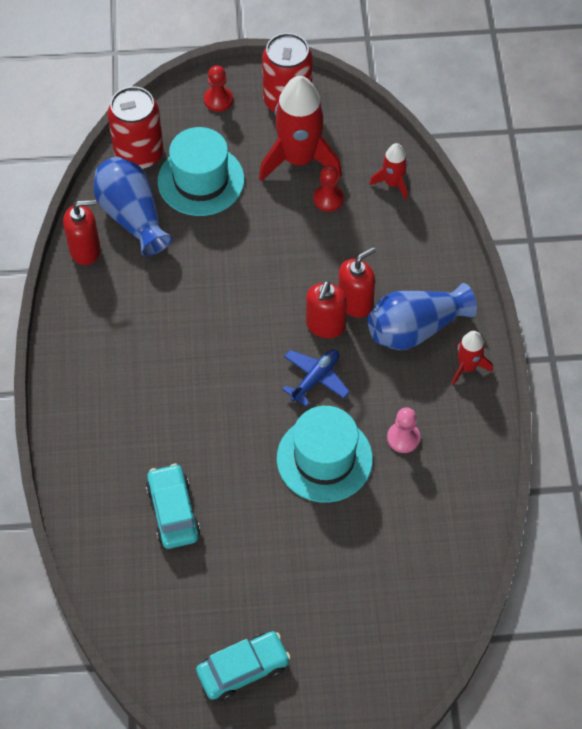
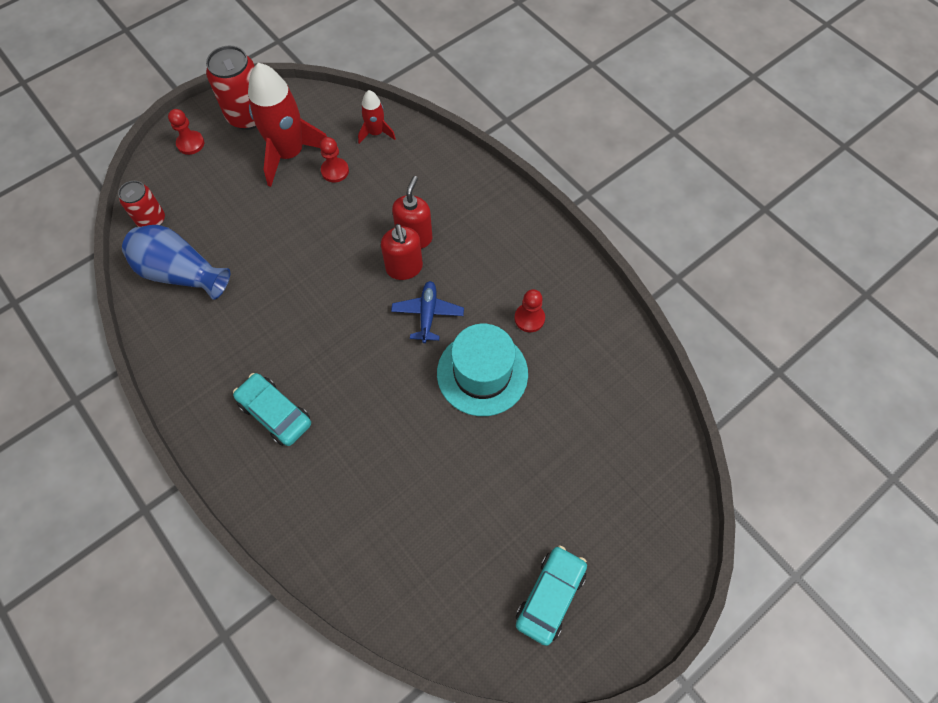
camera: 35 degrees left, 5 degrees up
(85, 250) = (158, 324): red soap dispenser -> none
(139, 154) = (151, 220): red can -> red can, size x0.62
(173, 512) = (392, 499): turquoise car -> turquoise car (275, 413)
(201, 180) = (220, 212): turquoise hat -> none
(403, 438) = (529, 318): pink pawn -> red pawn
(415, 328) = (475, 230): blue vase -> none
(467, 367) = (534, 236): red rocket -> none

